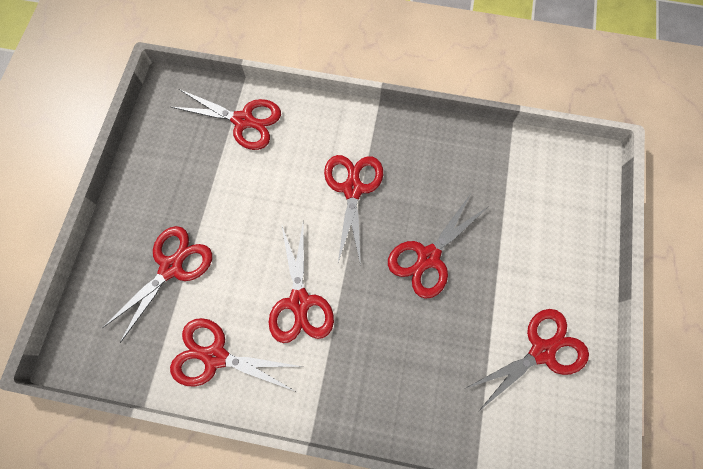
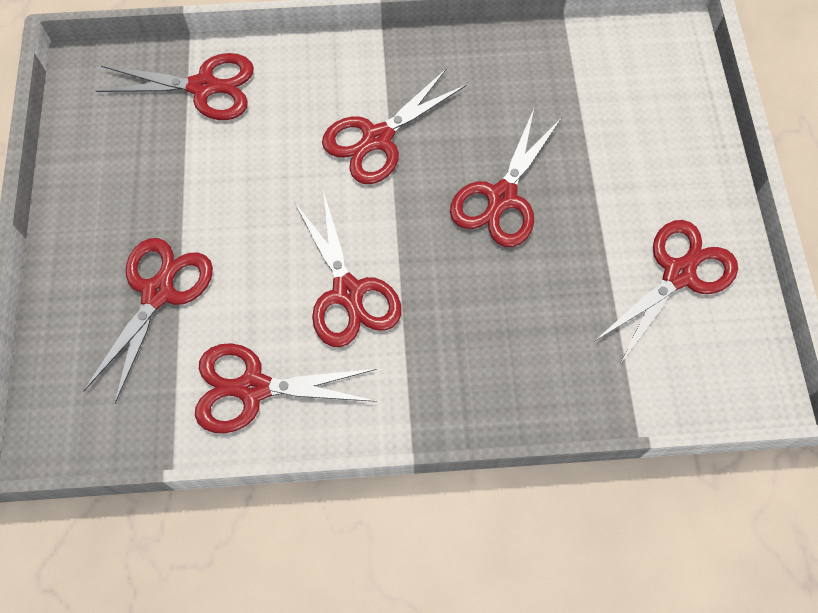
camera: 15 degrees left, 5 degrees down
(352, 189) = (378, 139): red scissors -> red scissors turned 120 degrees counterclockwise

